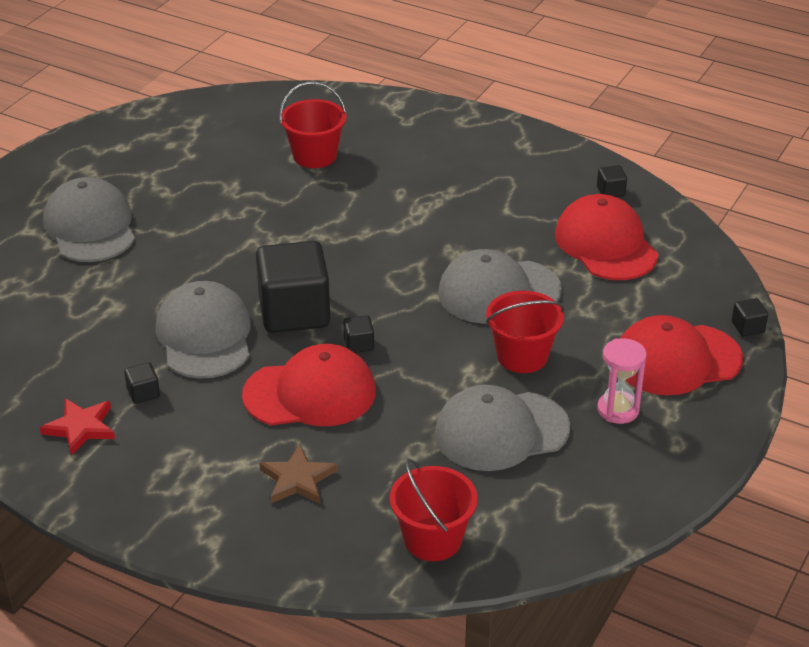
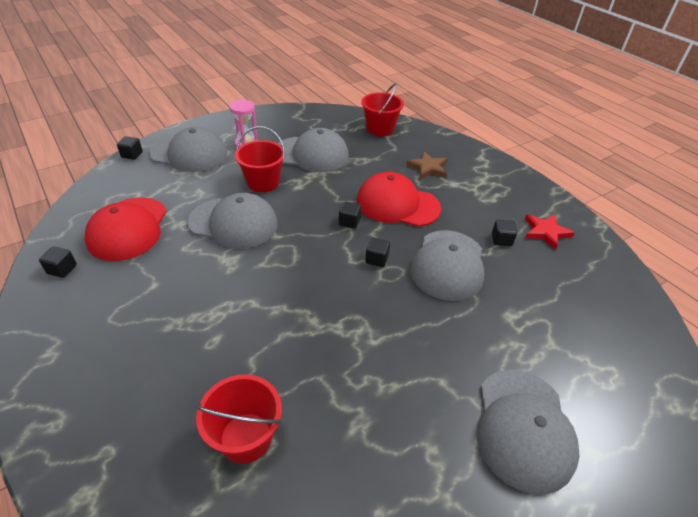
camera: 155 degrees left, 5 degrees up
(294, 312) = (376, 259): black cube -> black cube, size x0.40
(676, 360) = (189, 153): red cap -> grey cap

